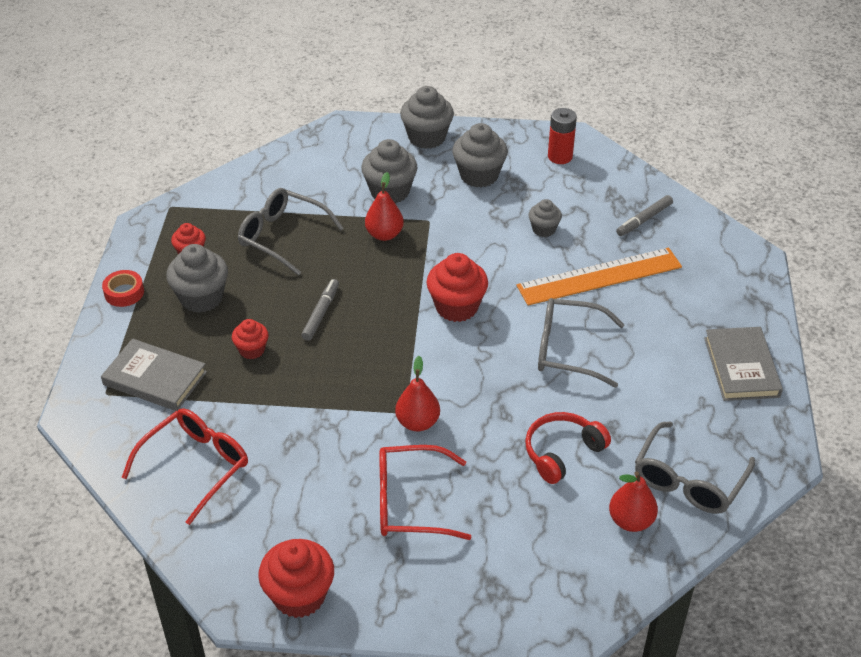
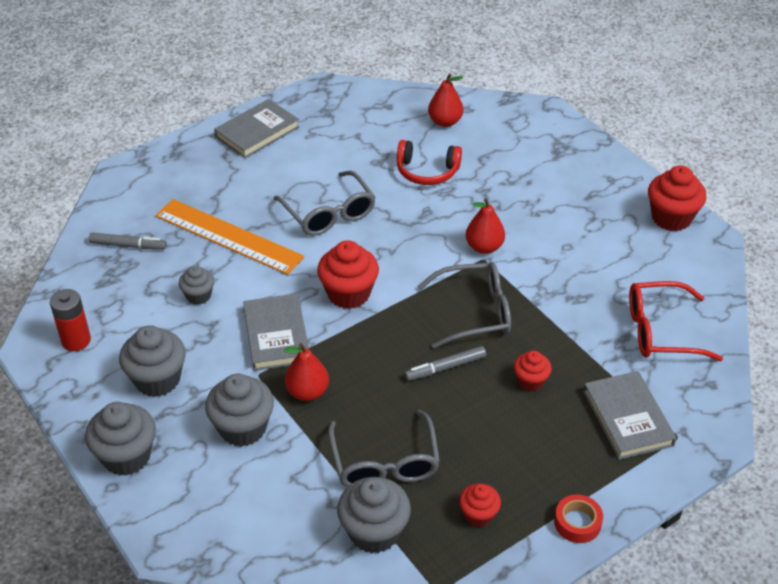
camera: 130 degrees left, 0 degrees up
(201, 298) = (518, 460): grey cupcake -> grey cupcake (374, 532)
(410, 502) = (549, 212): red glasses -> none
(456, 247) = (276, 335): none -> grey book
(688, 480) = (385, 114): grey glasses -> grey glasses (475, 312)

